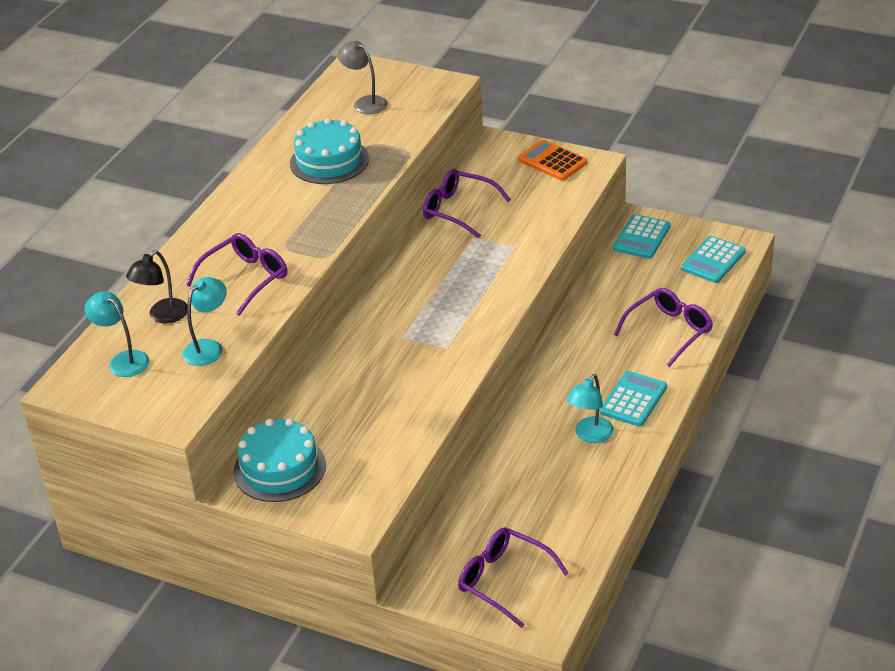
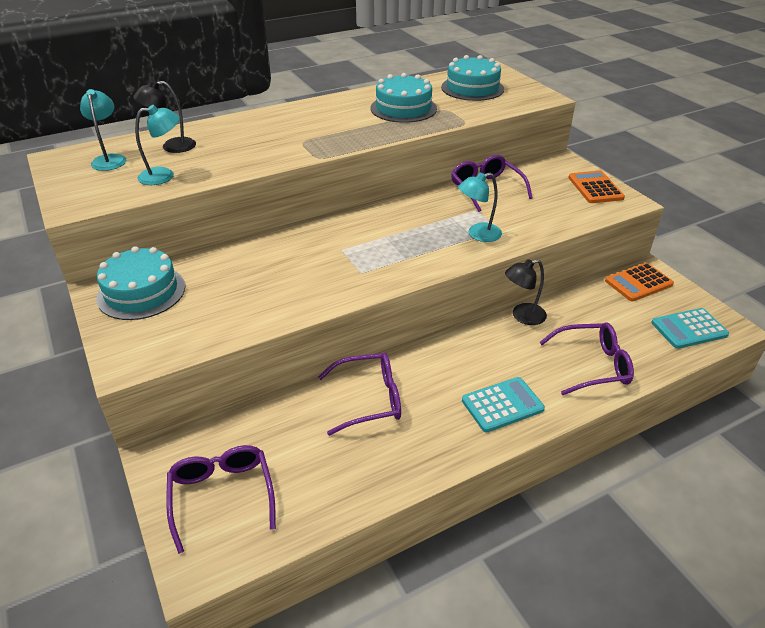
camera: 35 degrees right, 0 degrees up
(245, 279) = (250, 148): purple glasses -> purple glasses (369, 399)
(365, 103) = (472, 88): grey lamp -> turquoise cake
(578, 319) = (522, 316): none -> black lamp
(590, 435) = (433, 413): turquoise lamp -> turquoise lamp (478, 234)
(642, 237) = (638, 283): turquoise calculator -> orange calculator

